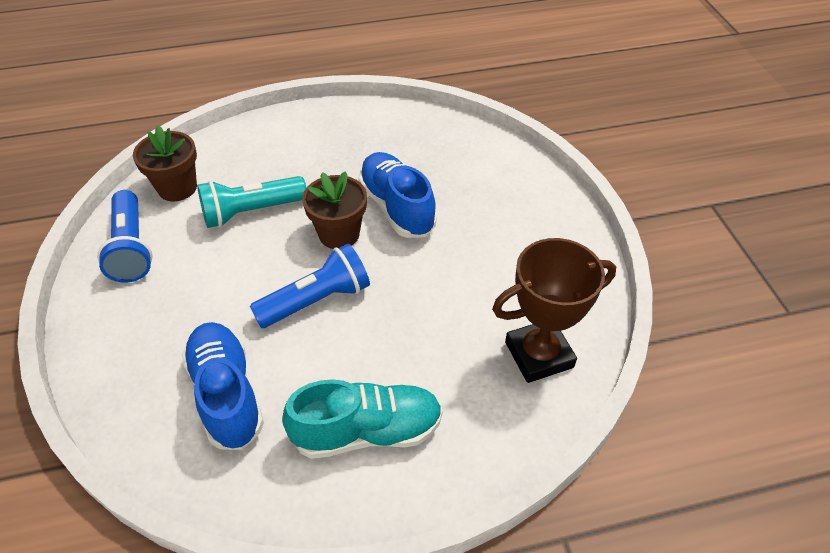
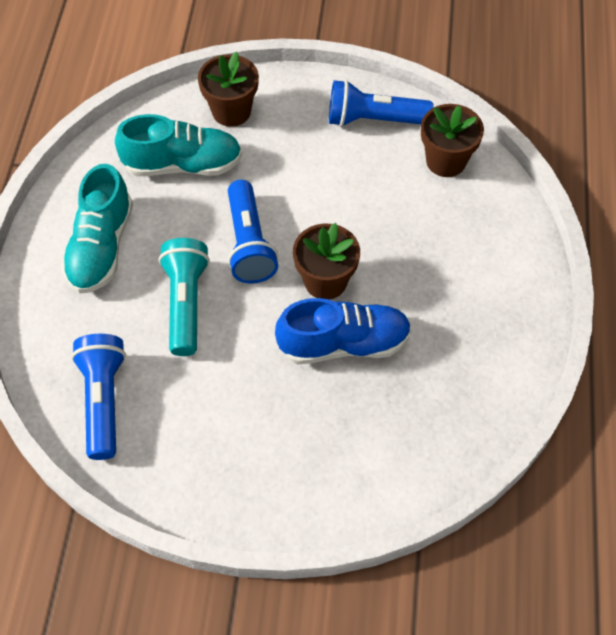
camera: 110 degrees right, 10 degrees up
(135, 373) = (231, 111): none -> brown flower pot
(227, 394) = (182, 165): blue shoe -> turquoise shoe
(251, 212) = (387, 215): turquoise flashlight -> turquoise flashlight (186, 303)
(539, 355) = (103, 400): brown trophy -> blue flashlight

